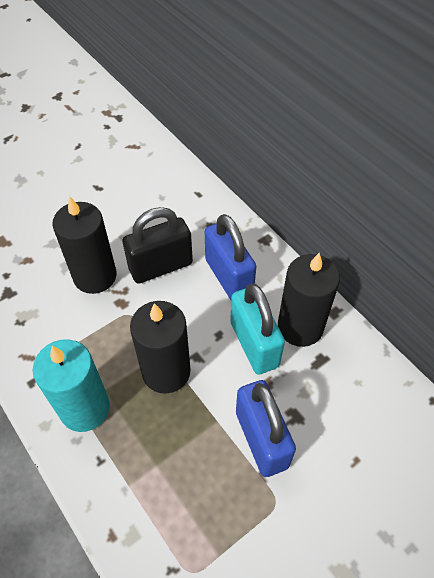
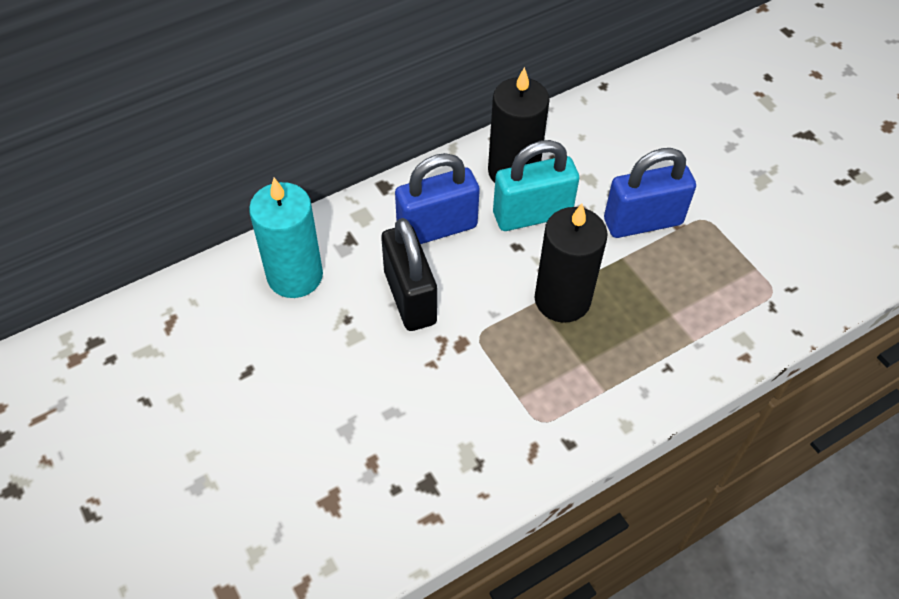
camera: 85 degrees left, 0 degrees up
(85, 408) = (606, 382): turquoise candle -> turquoise candle (295, 276)
(95, 276) = (415, 373): black candle -> none

